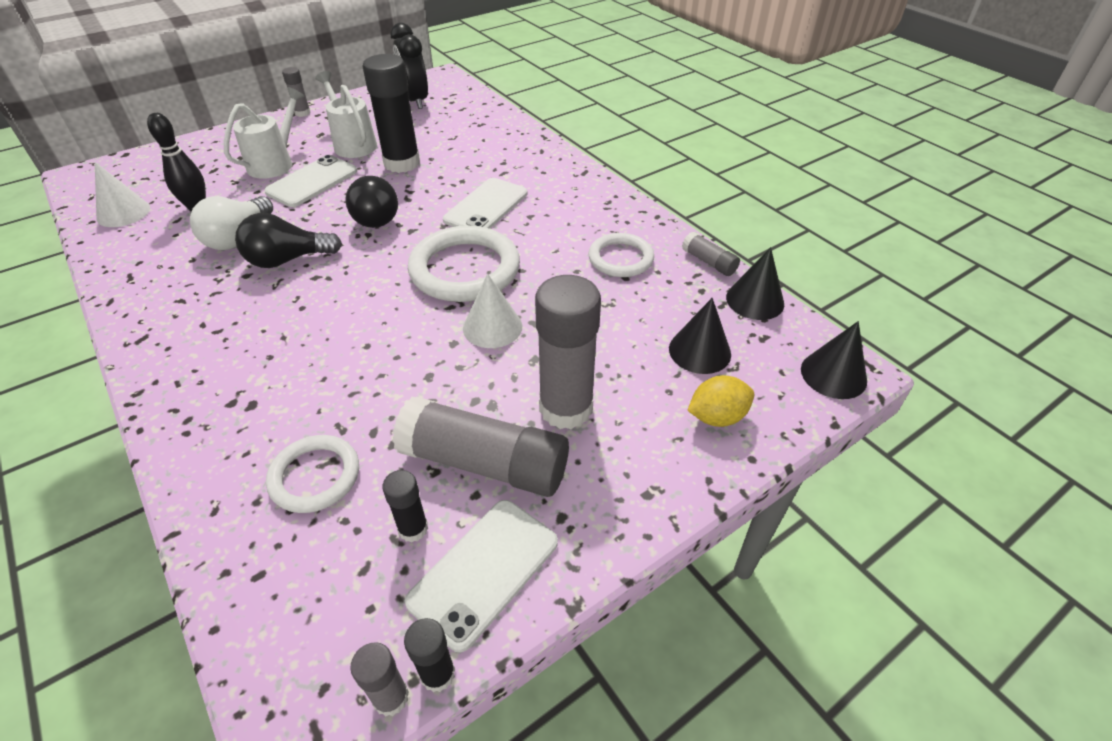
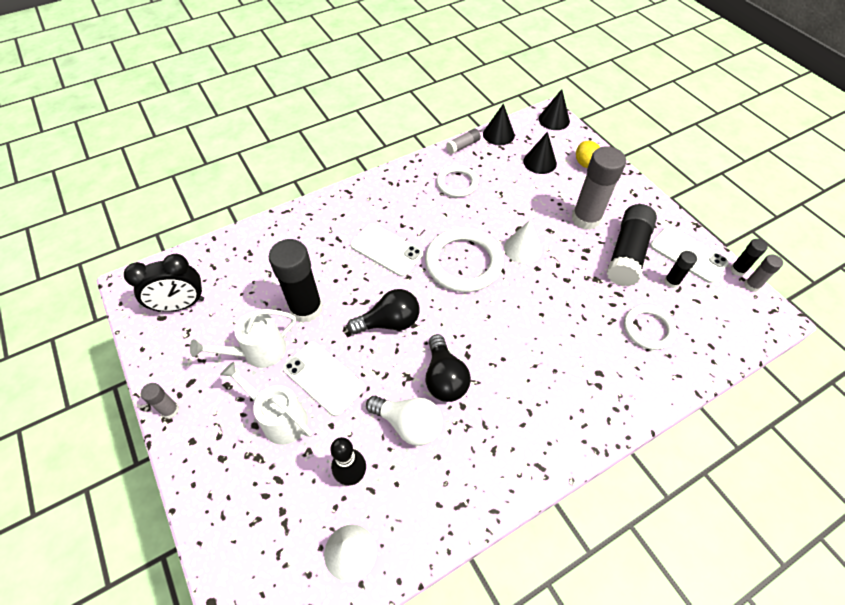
camera: 85 degrees left, 10 degrees up
(484, 463) = (627, 253): grey glue stick -> black glue stick

